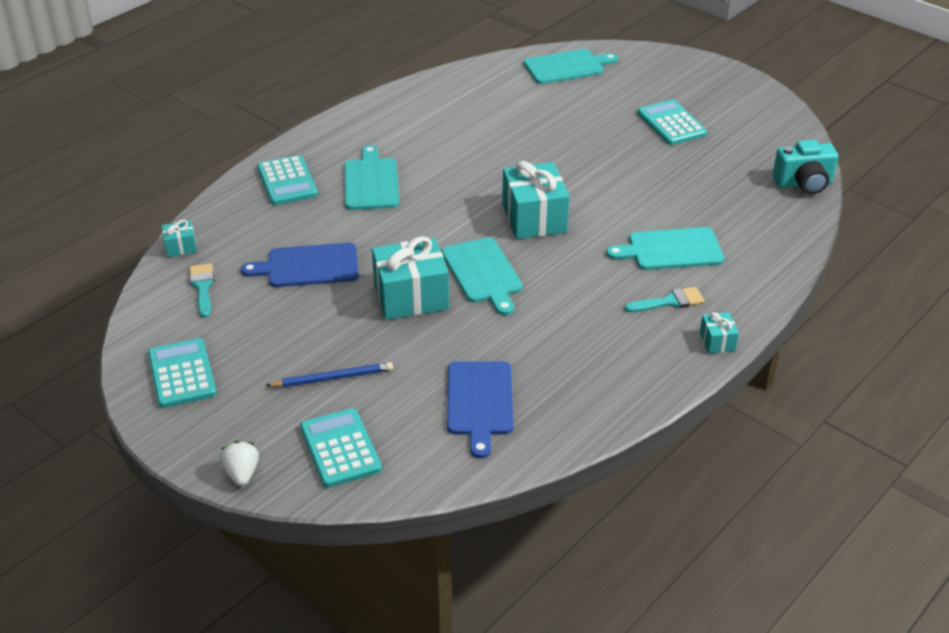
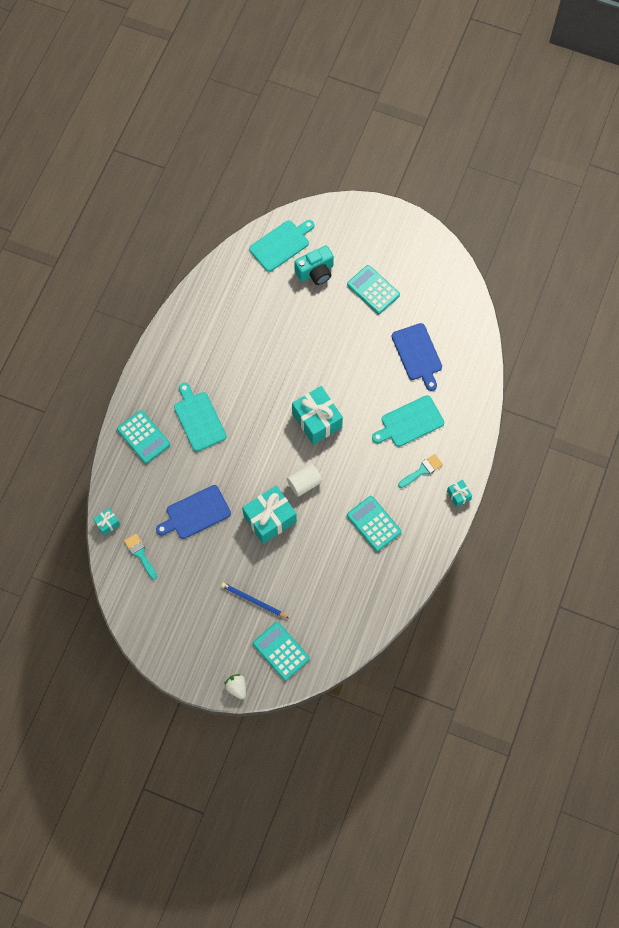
camera: 20 degrees left, 30 degrees up
(182, 374) = (166, 628): turquoise calculator -> turquoise calculator (374, 523)
(333, 378) = (253, 601): blue pencil -> blue pencil turned 120 degrees counterclockwise
(479, 402) = (342, 590): blue cutting board -> blue cutting board (417, 354)
(483, 273) = (304, 483): turquoise cutting board -> white cylinder
(804, 184) = (474, 328): turquoise camera -> turquoise camera (315, 272)

